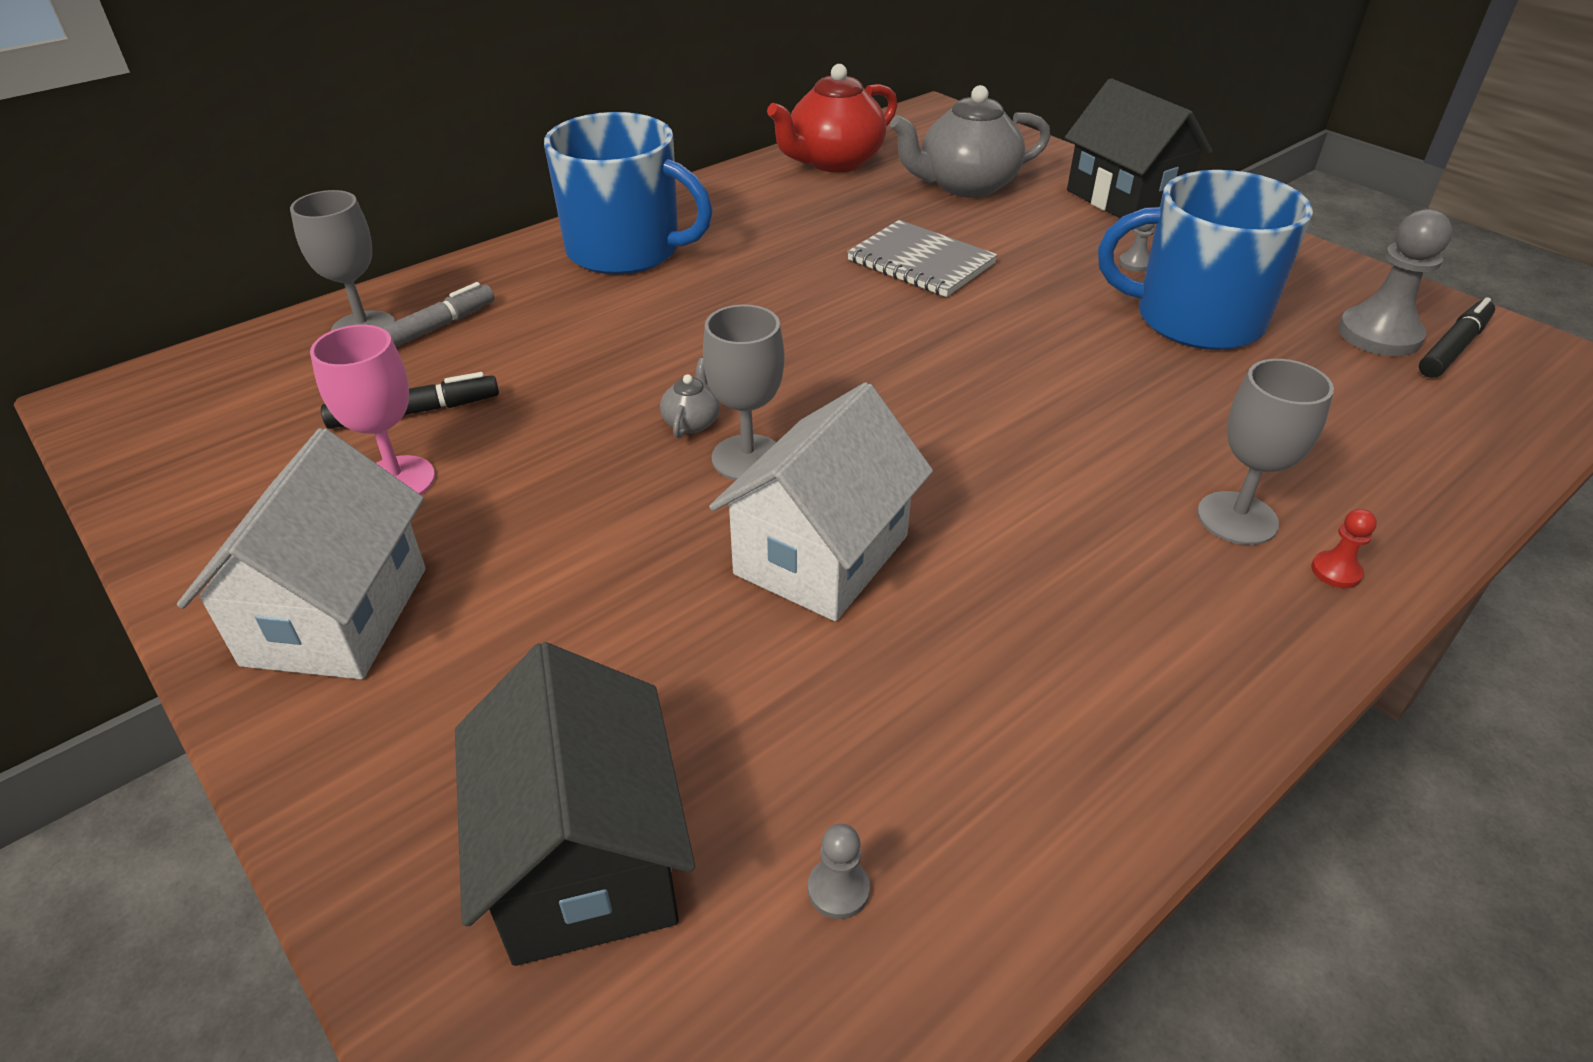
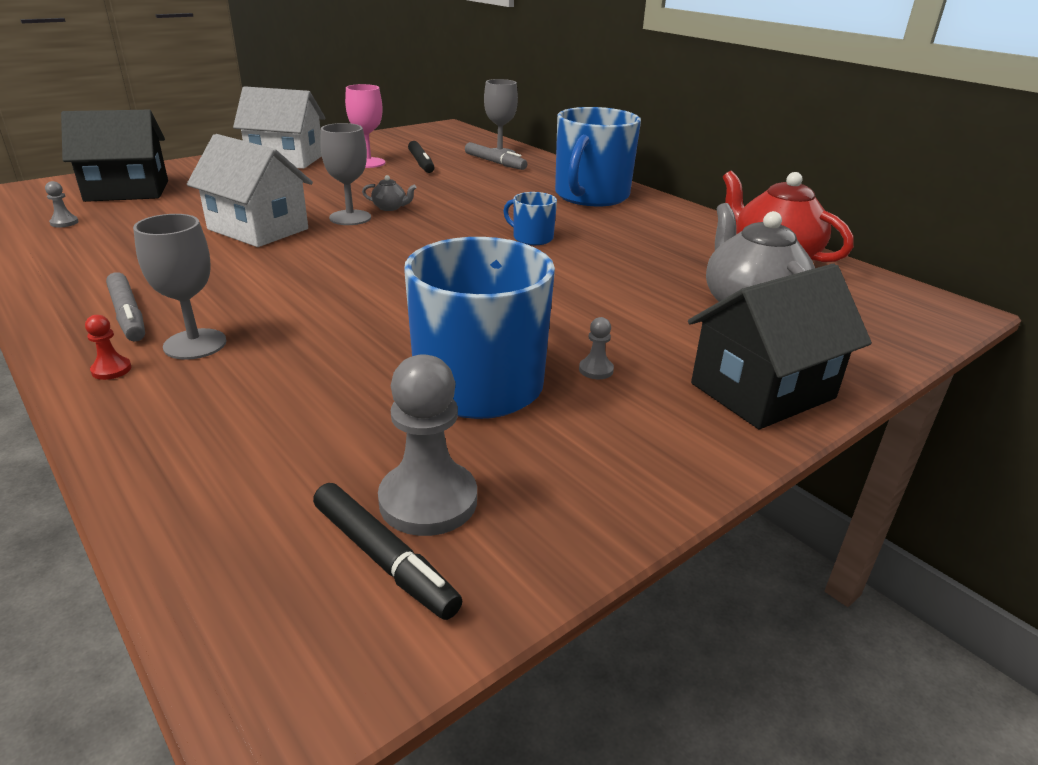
camera: 90 degrees right, 10 degrees down
(808, 295) = (532, 238): none -> blue mug
(921, 262) = (585, 275): grey notebook -> none
(1199, 608) = (128, 315): none -> grey marker

